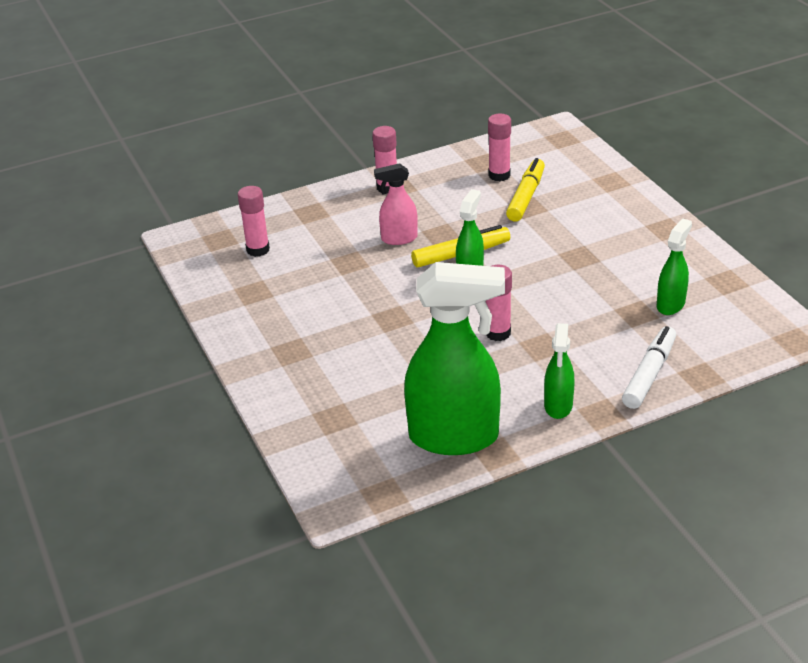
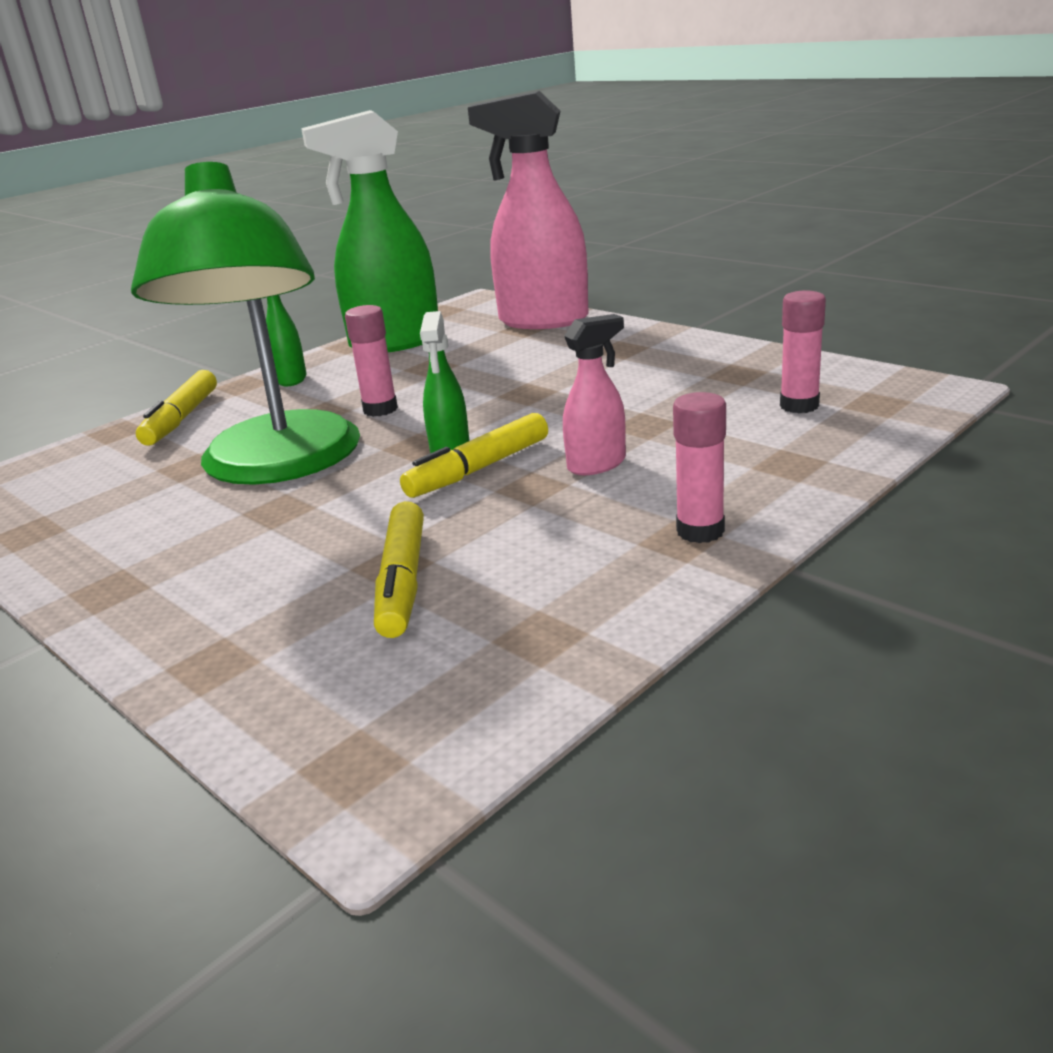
camera: 160 degrees right, 10 degrees down
(311, 425) = (542, 321): none -> pink spray bottle
(499, 175) = (481, 613): pink glue stick -> none
(576, 293) = (279, 466): none -> green lamp
(649, 374) = (181, 419): white marker -> yellow marker
(670, 304) = (134, 484): green spray bottle -> none

